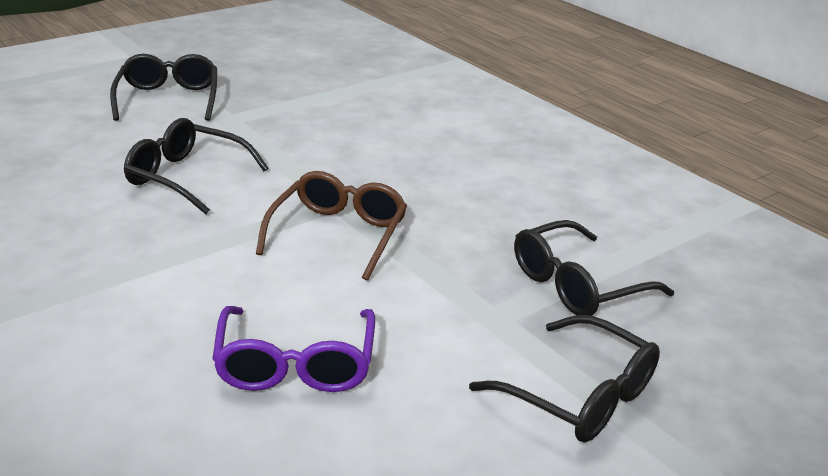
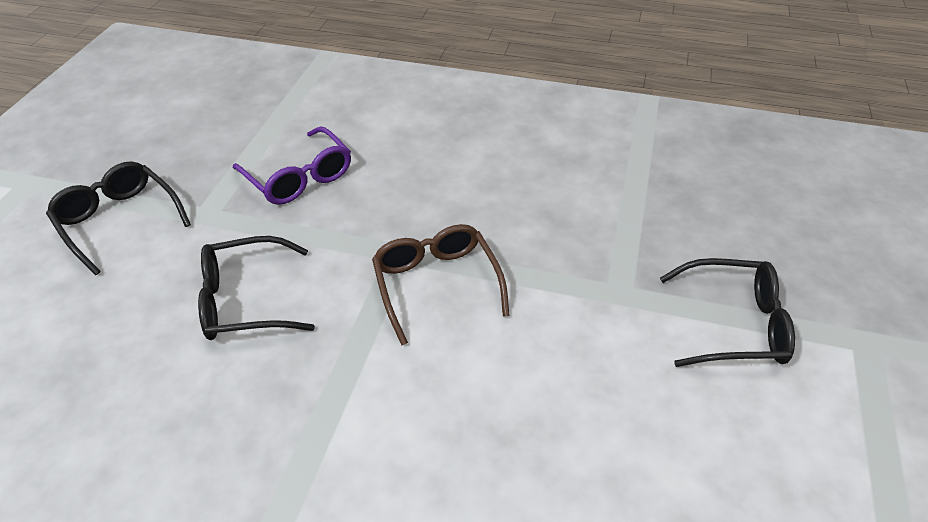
camera: 35 degrees left, 15 degrees up
(295, 364) = (550, 429): purple glasses -> purple glasses (299, 177)
(577, 285) = (635, 231): black glasses -> none

